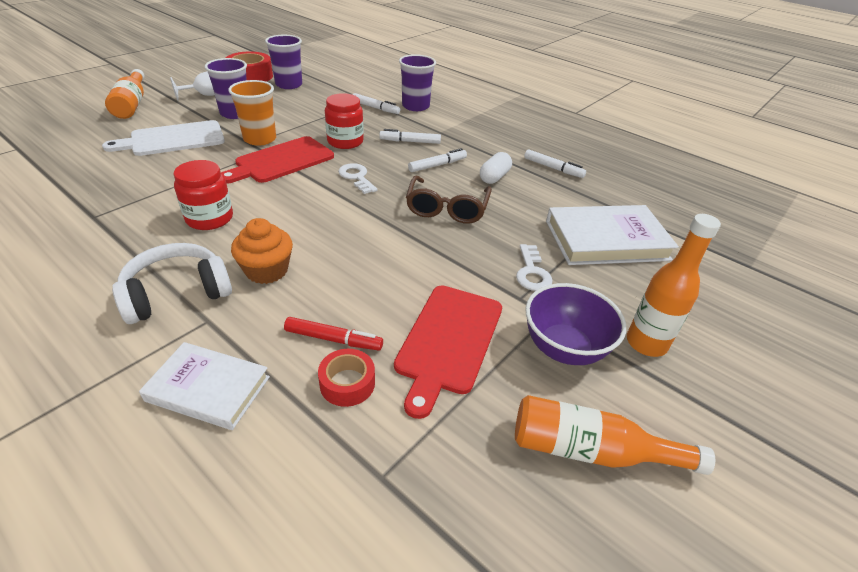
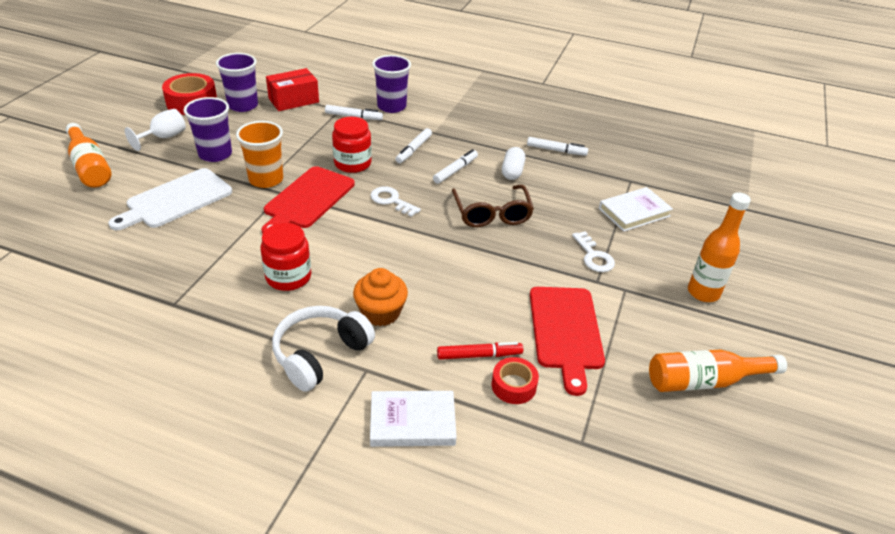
camera: 20 degrees left, 0 degrees up
(334, 88) = (293, 100): none -> red box
(410, 141) = (413, 150): white marker -> white marker turned 45 degrees counterclockwise
(564, 348) = (650, 313): purple bowl -> none
(606, 240) = (634, 212): white book -> white book, size x0.65

